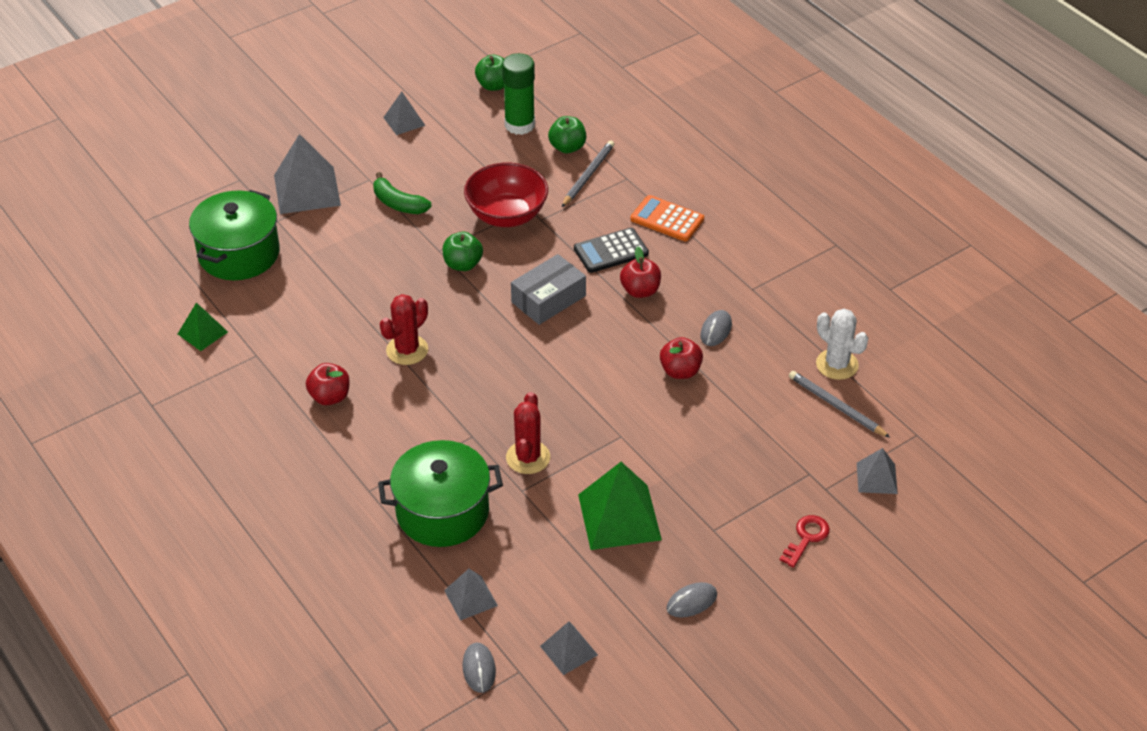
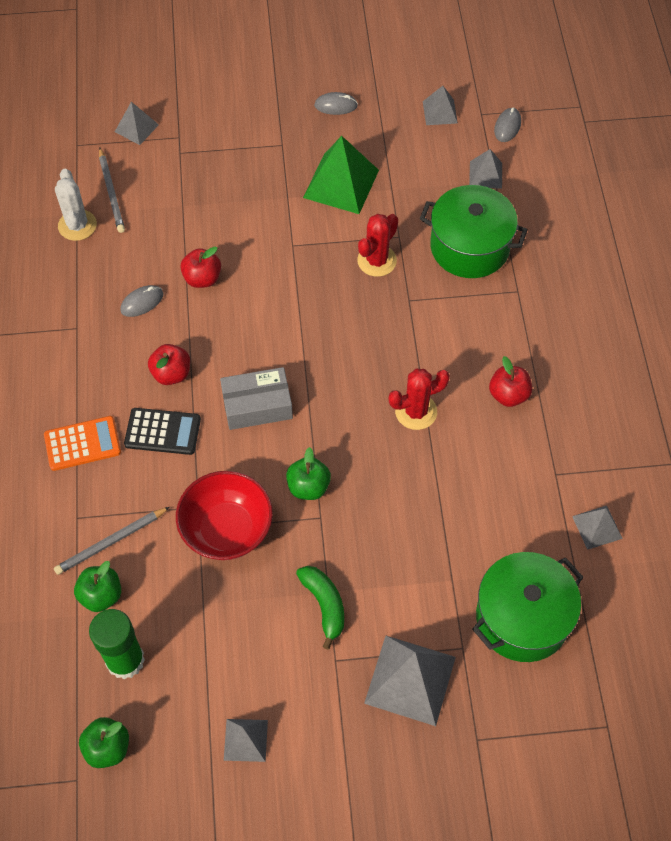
camera: 150 degrees left, 15 degrees up
(202, 333) = (597, 527): green pyramid -> grey pyramid
(667, 219) = (82, 443): orange calculator -> orange calculator turned 75 degrees counterclockwise
(806, 538) = (223, 111): red key -> none

